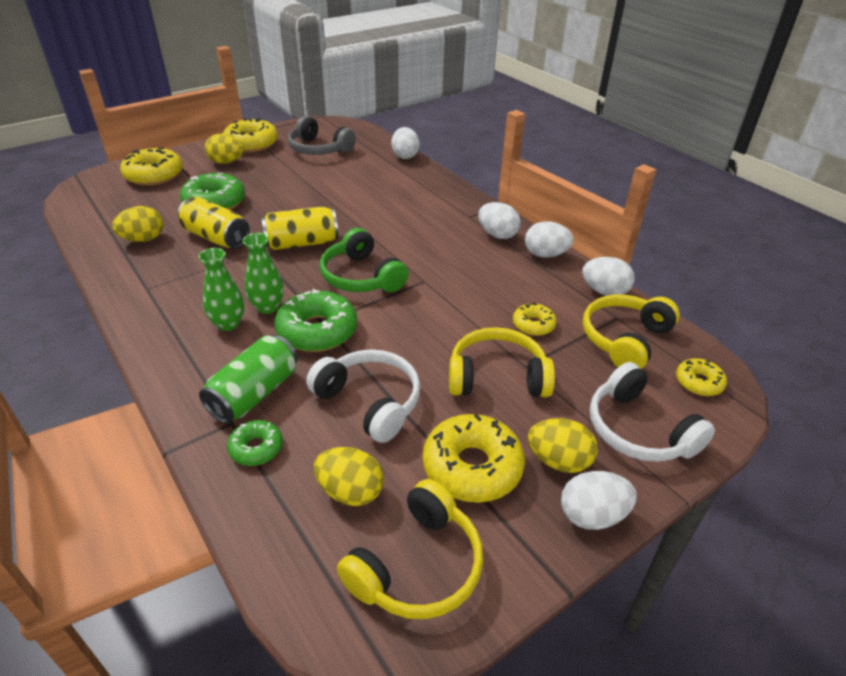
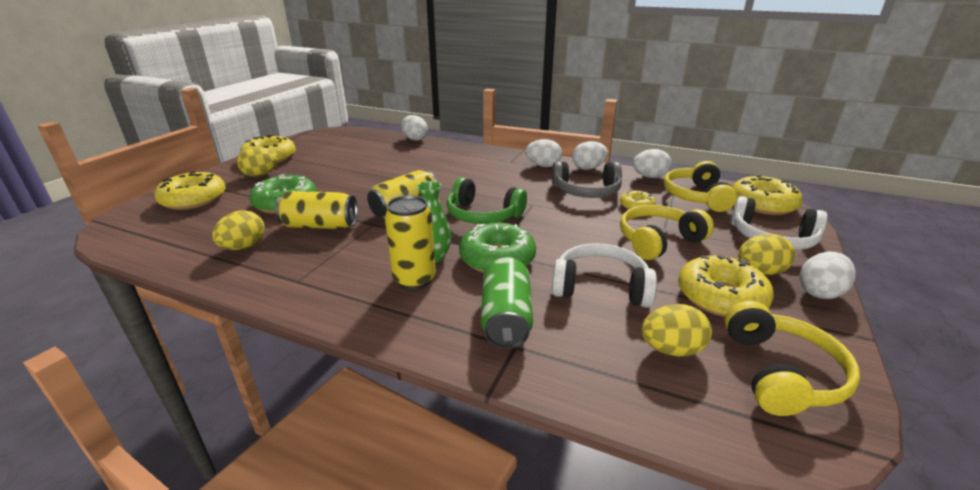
camera: 30 degrees left, 10 degrees down
(228, 323) = (414, 279): green vase -> yellow can
(256, 448) = (561, 355): green donut -> none
(319, 149) = (338, 149): grey headphones -> grey headphones (586, 191)
(698, 382) = (762, 204): yellow donut -> yellow donut, size x1.83

